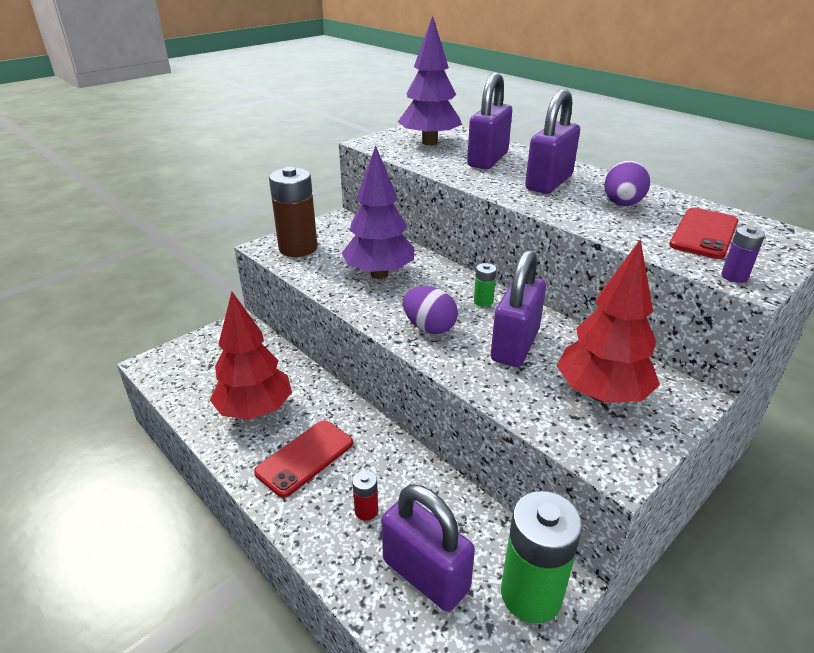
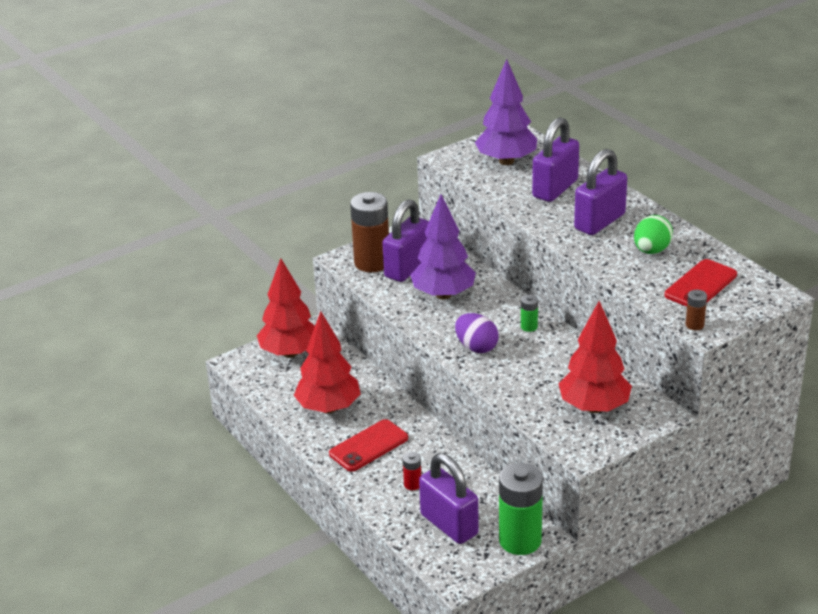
camera: 10 degrees right, 0 degrees up
(213, 349) = (290, 353): none -> red tree
(515, 345) = (542, 366): purple padlock -> purple padlock (407, 268)
(622, 204) = (651, 250): purple egg -> green egg
(734, 276) = (694, 325): purple battery -> brown battery

